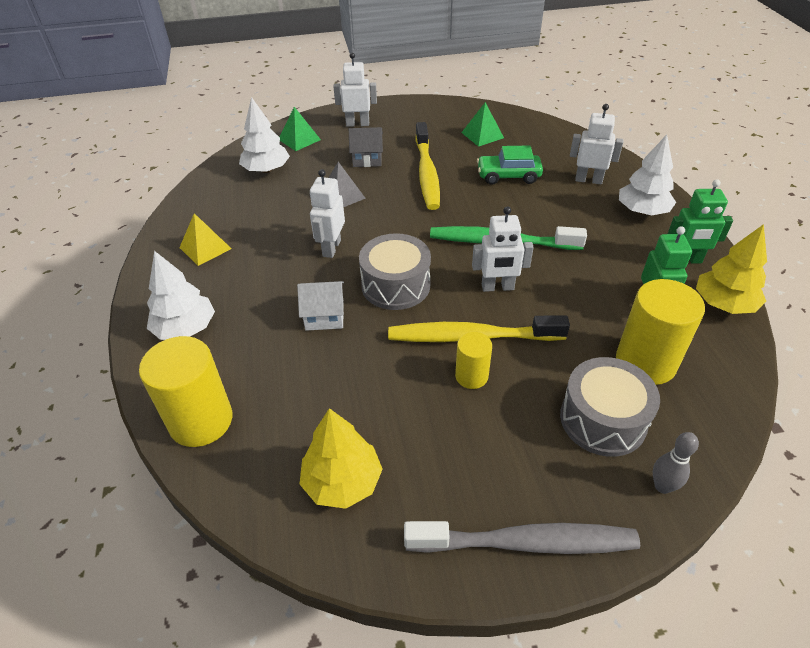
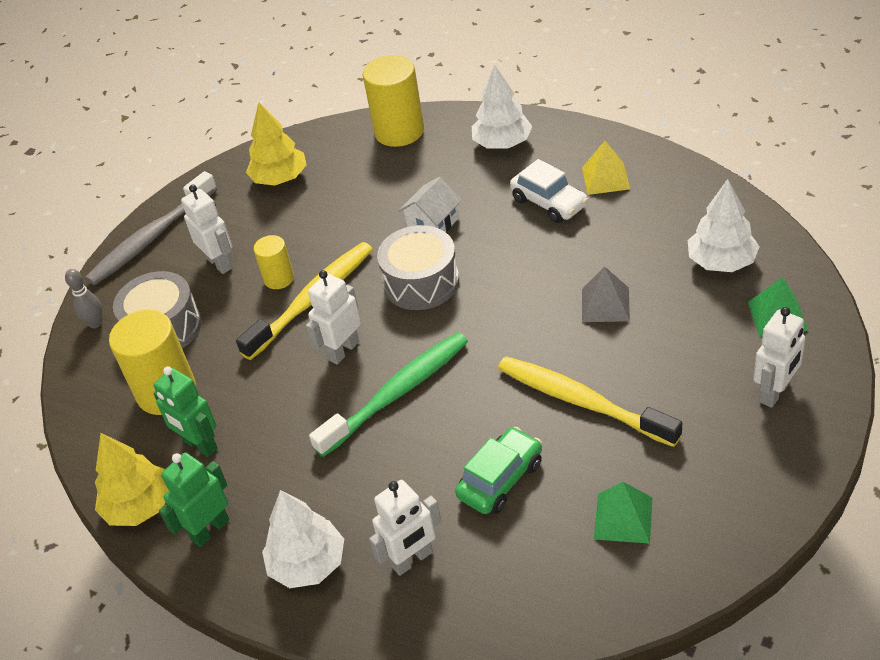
camera: 135 degrees right, 0 degrees up
(254, 263) = (549, 203): none -> white car
(331, 248) = (519, 261): white robot -> white robot (220, 263)
(367, 158) = (668, 361): grey house -> none

